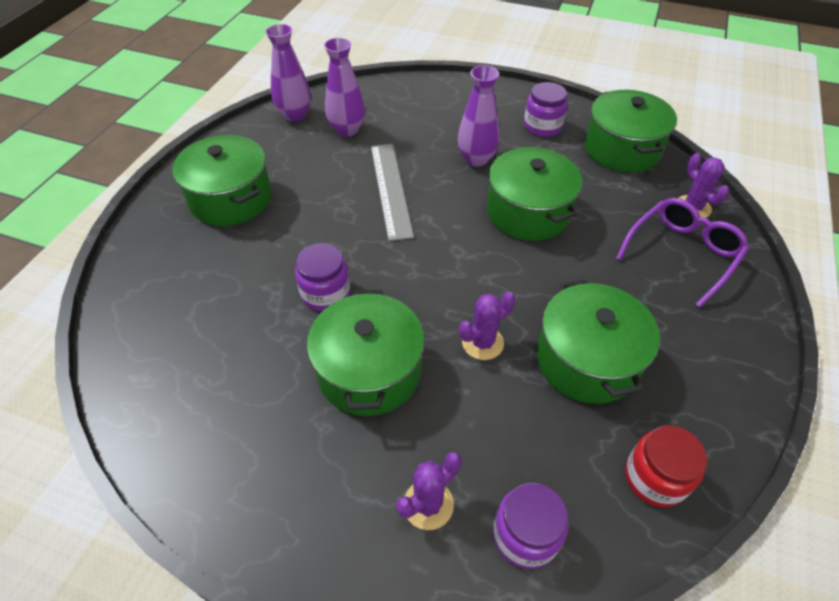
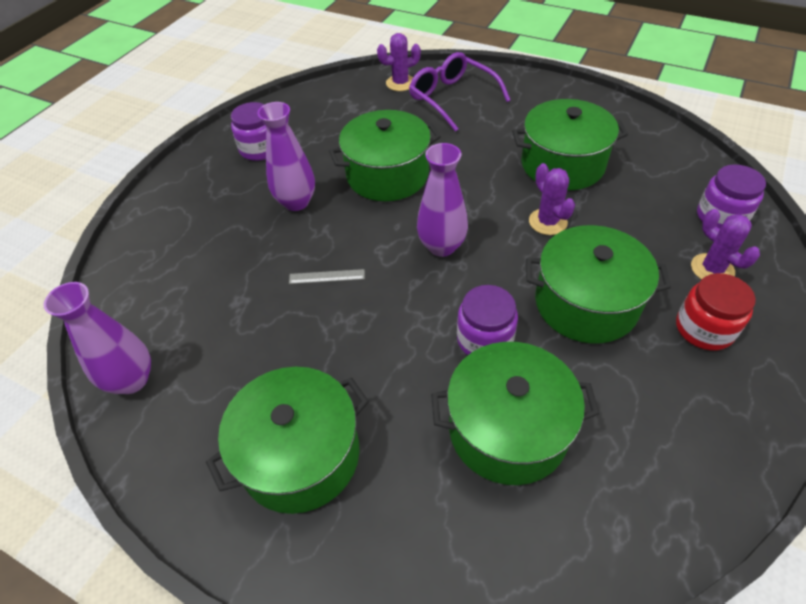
camera: 80 degrees left, 0 degrees up
(347, 130) = (195, 317): purple vase -> purple vase (442, 246)
(390, 189) = (327, 276): grey ruler -> grey ruler, size x0.45
(622, 149) = (314, 106): green pot -> green pot (508, 429)
(655, 478) = (659, 149): red jar -> red jar (704, 329)

